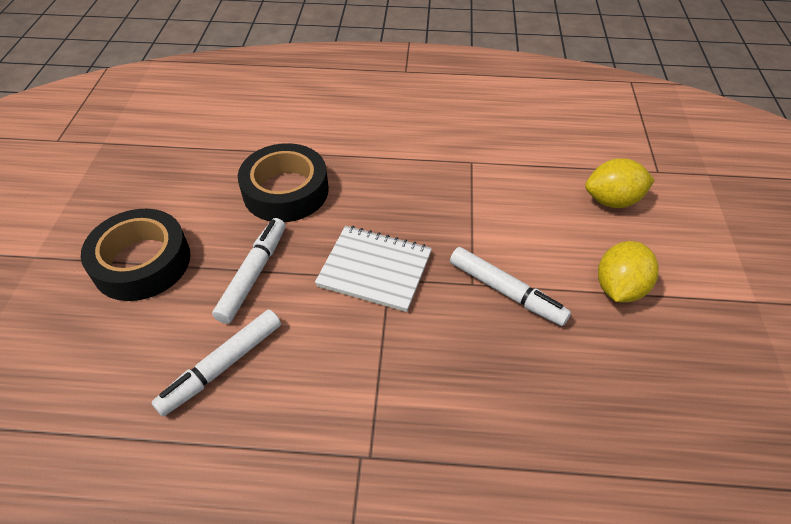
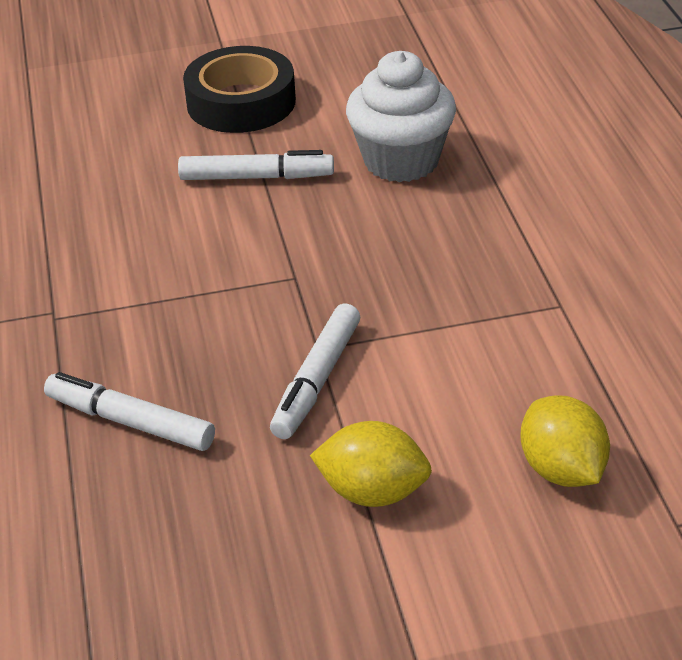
camera: 75 degrees right, 10 degrees down
(222, 366) = (129, 195): white marker -> white marker (130, 422)
(286, 191) = (401, 161): black tape -> white cupcake
(375, 269) = (304, 262): white notebook -> none

